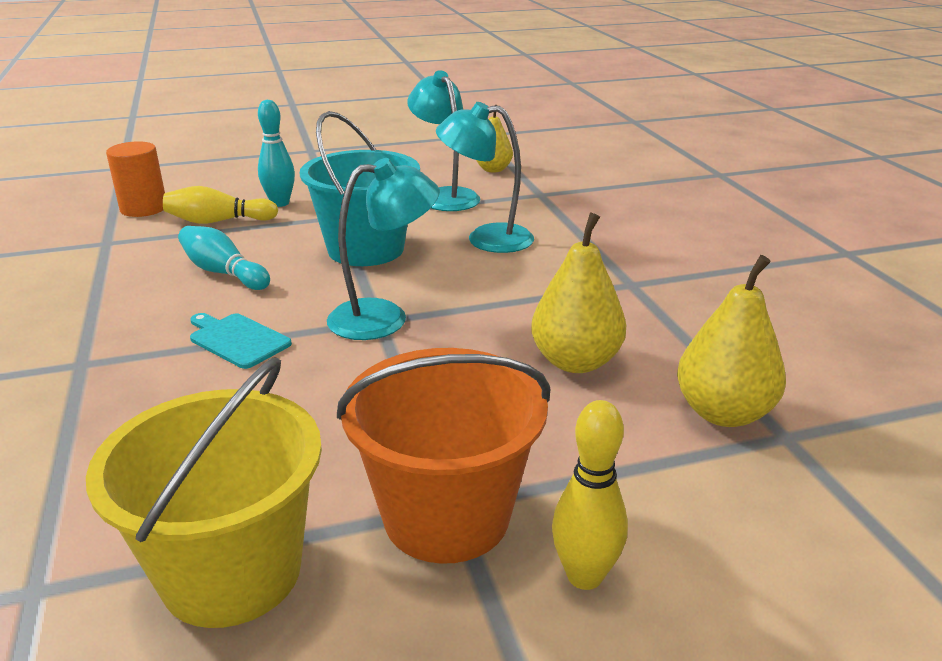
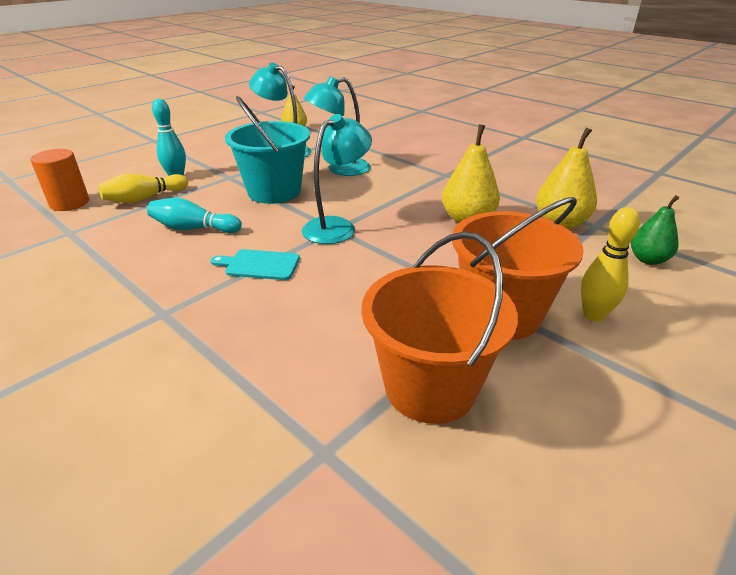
camera: 30 degrees left, 5 degrees up
(232, 572) = (430, 387): yellow bucket -> orange bucket
(808, 526) = (648, 259): none -> green pear

